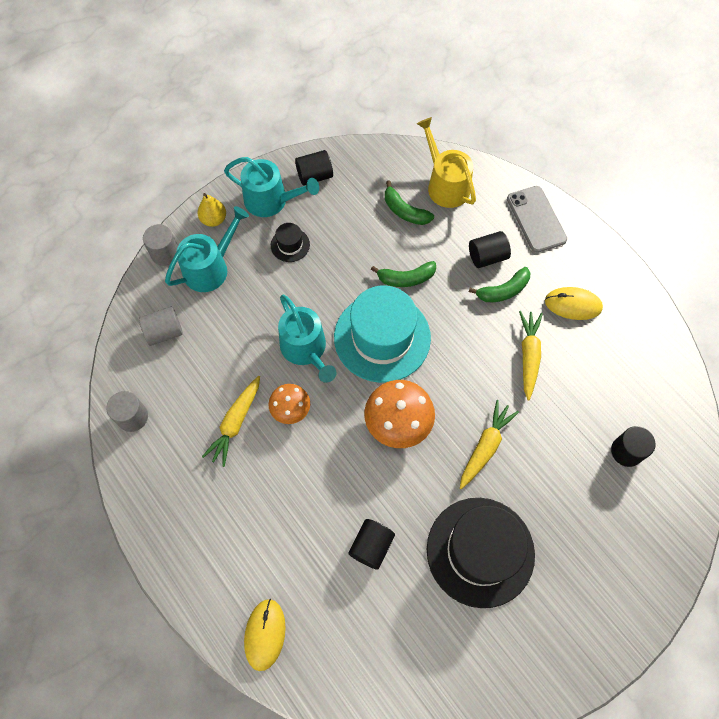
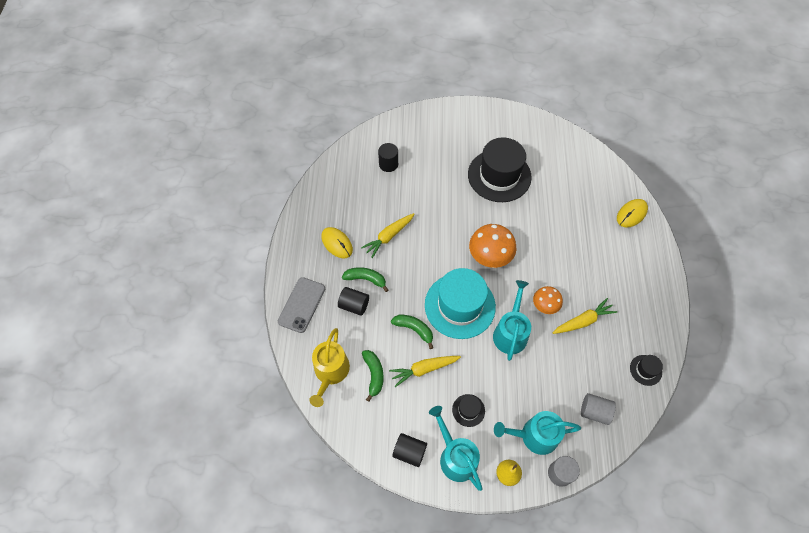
camera: 140 degrees left, 5 degrees down
(132, 417) = (645, 370): grey cylinder -> black hat
(371, 546) = (551, 212): black cylinder -> none
(485, 447) = (455, 213): yellow carrot -> yellow carrot (424, 369)

